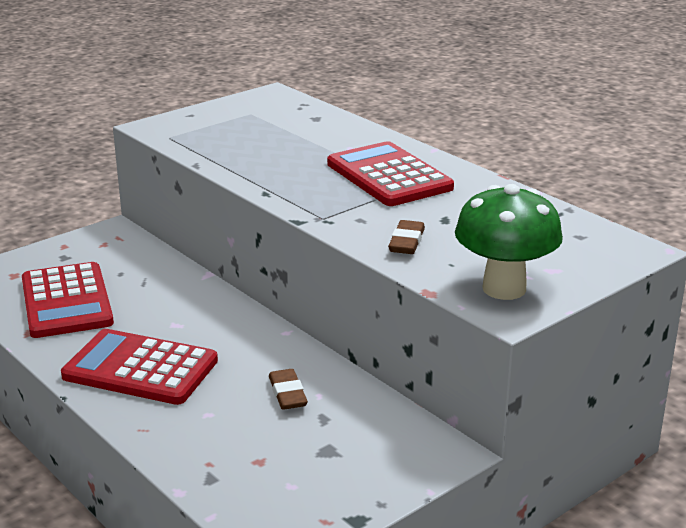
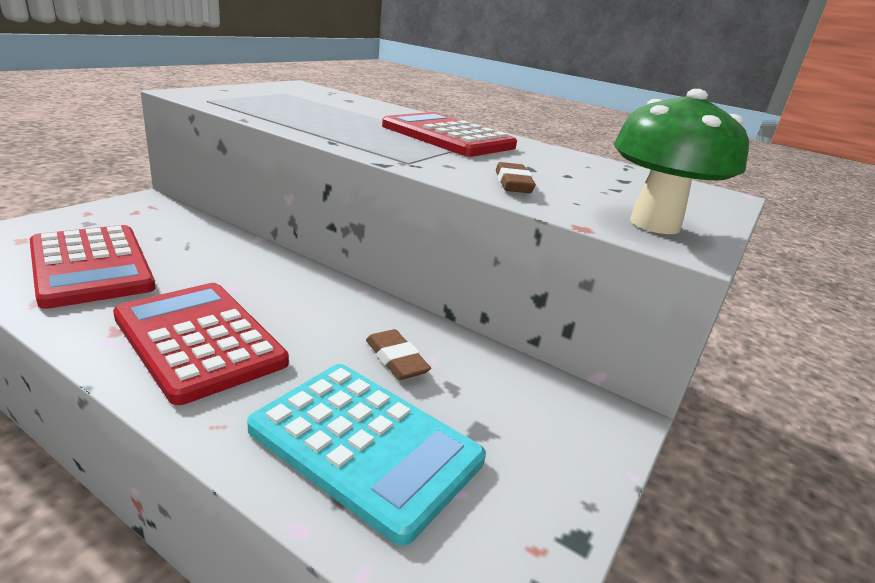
camera: 20 degrees left, 0 degrees up
(140, 368) = (199, 340): red calculator -> red calculator turned 45 degrees clockwise
(238, 451) = (365, 445): none -> turquoise calculator

